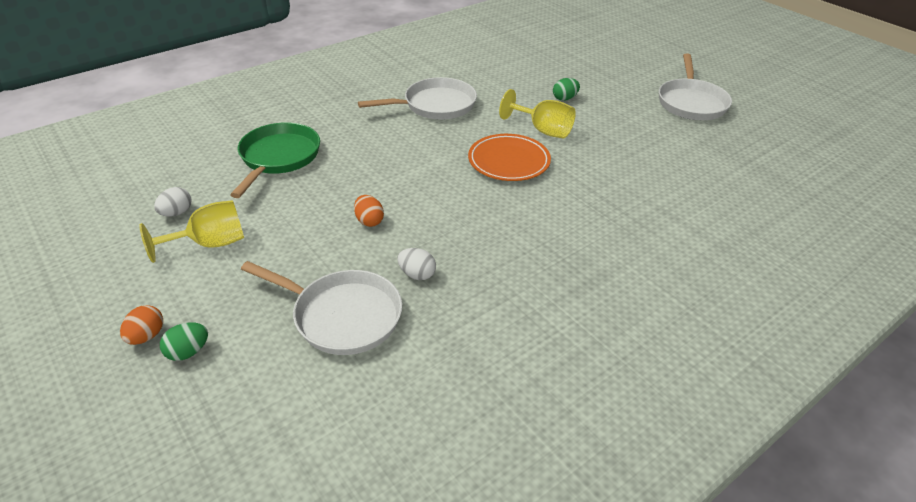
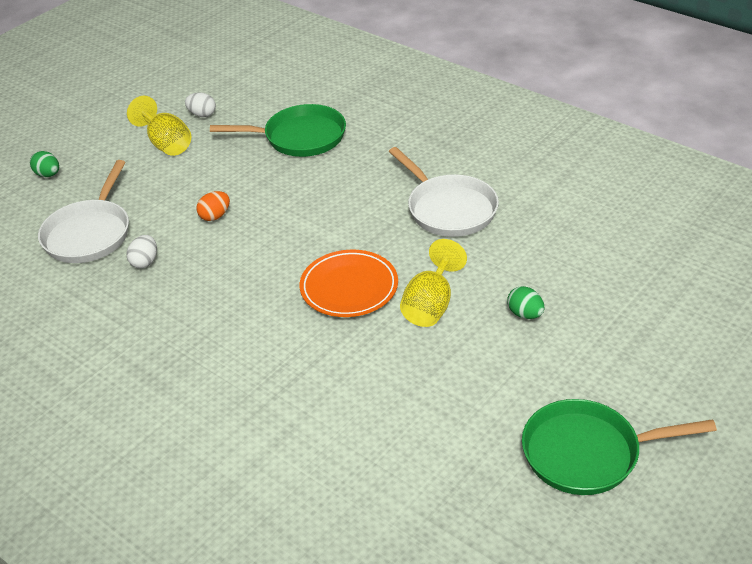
camera: 80 degrees right, 0 degrees up
(146, 336) = (62, 152): orange egg -> none
(691, 102) = (588, 453): white pan -> green pan

